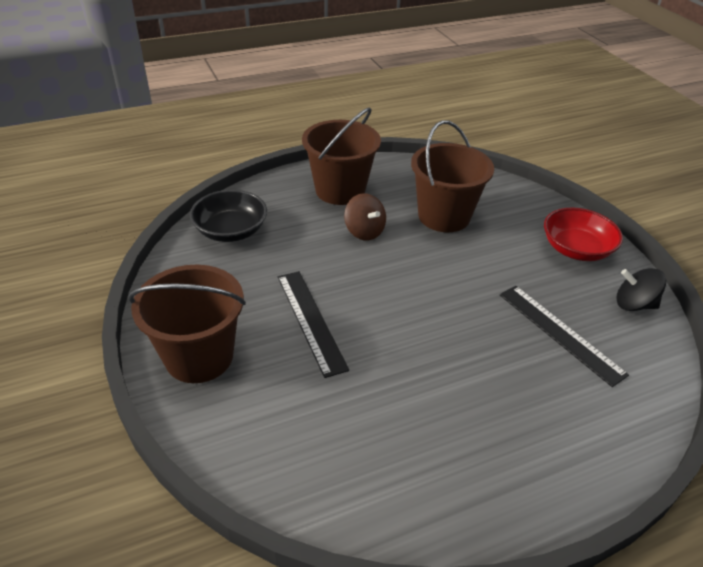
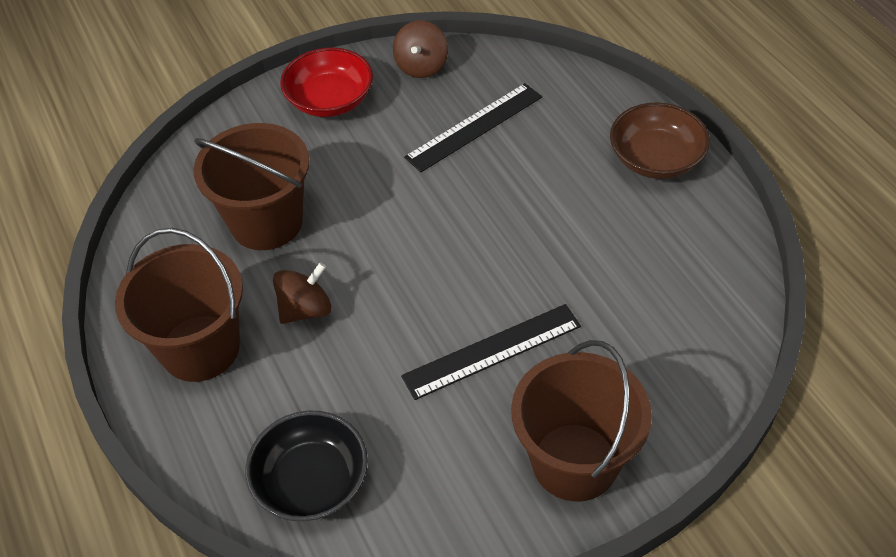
camera: 90 degrees left, 10 degrees up
(535, 474) = (656, 159): none -> brown bowl
(634, 304) = (421, 66): black spinning top -> brown spinning top

